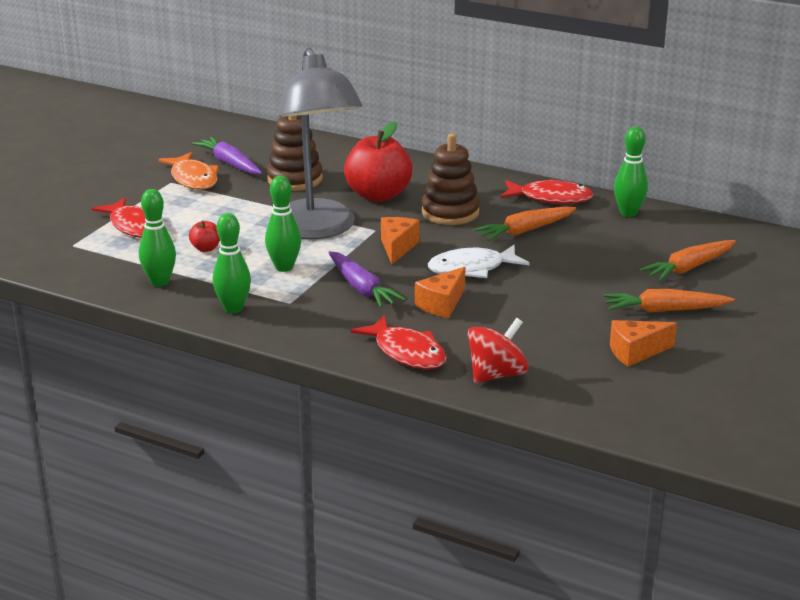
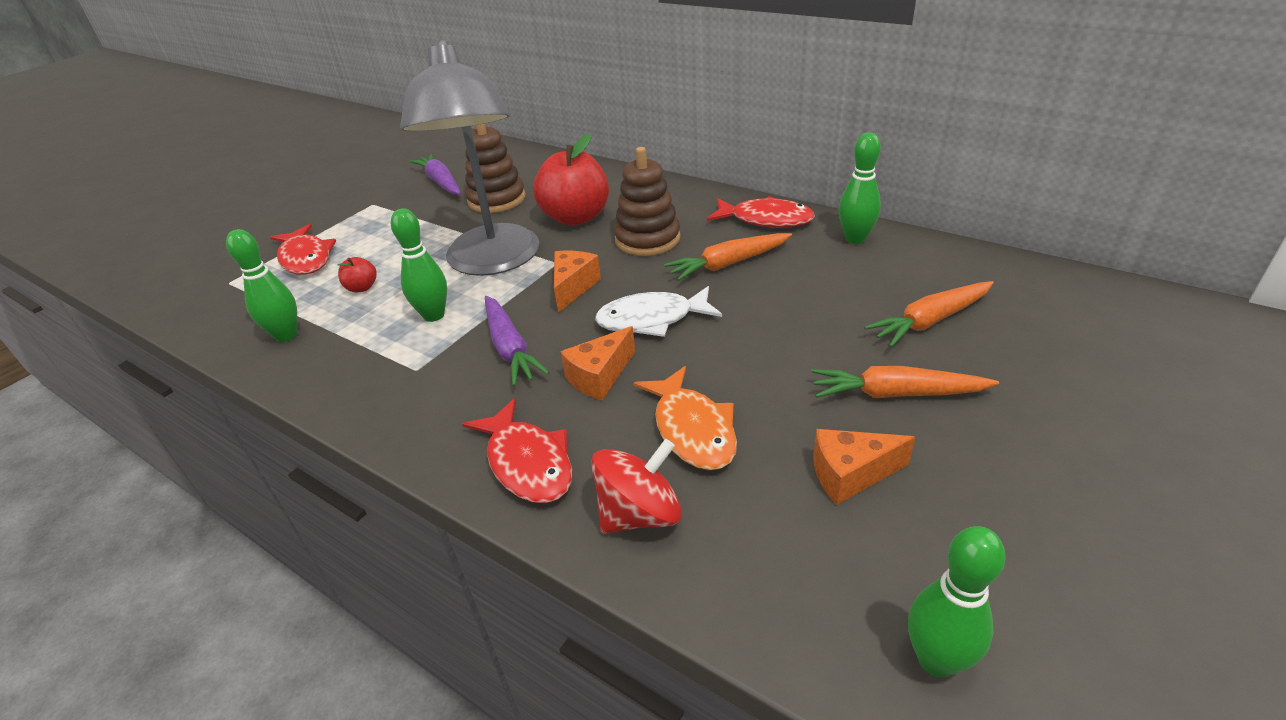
camera: 10 degrees right, 10 degrees up
(193, 179) = (396, 200): orange fish -> orange fish (692, 429)
(233, 308) = (346, 378): green bowling pin -> green bowling pin (936, 660)

